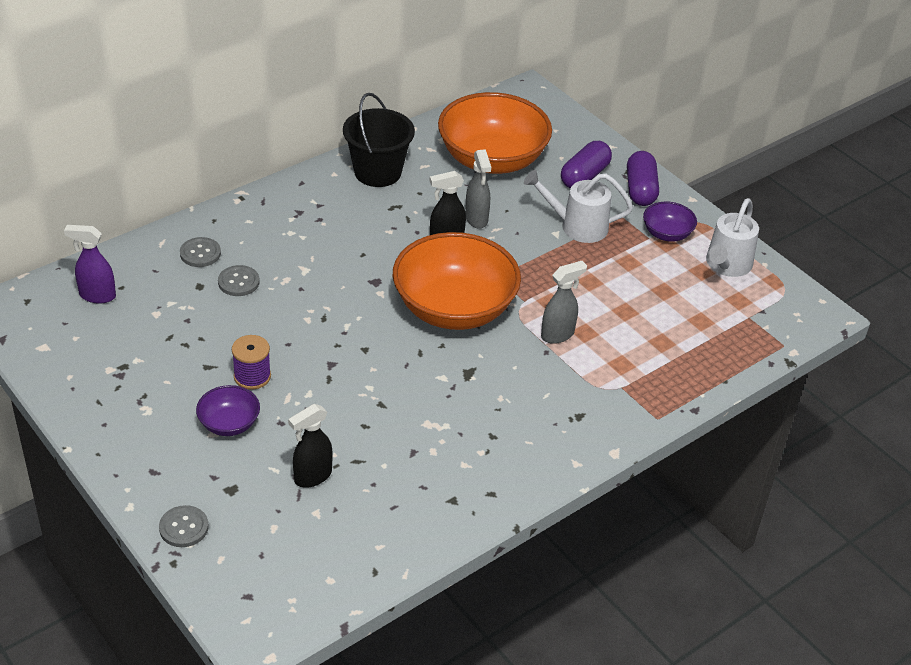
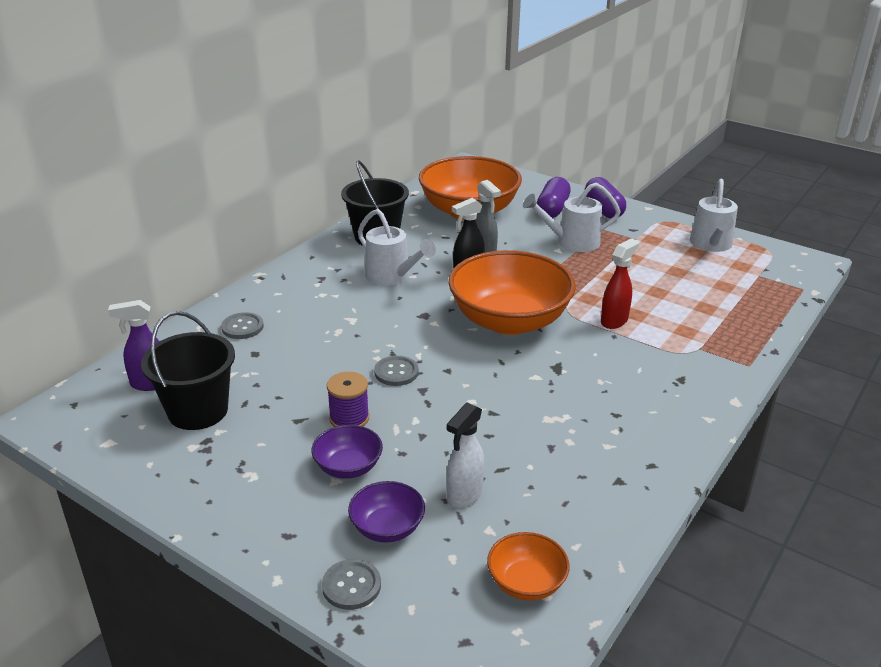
camera: 15 degrees left, 10 degrees down
(127, 335) = (198, 411): none -> black bucket
(238, 282) = (293, 342): grey button -> grey button (396, 372)
(312, 477) = (464, 496): black spray bottle -> white spray bottle
(320, 565) = (526, 583): none -> orange bowl
(369, 227) = (392, 276): none -> white watering can
(558, 334) = (614, 321): grey spray bottle -> red spray bottle
(667, 234) = (647, 233): purple bowl -> purple bowl (387, 528)

